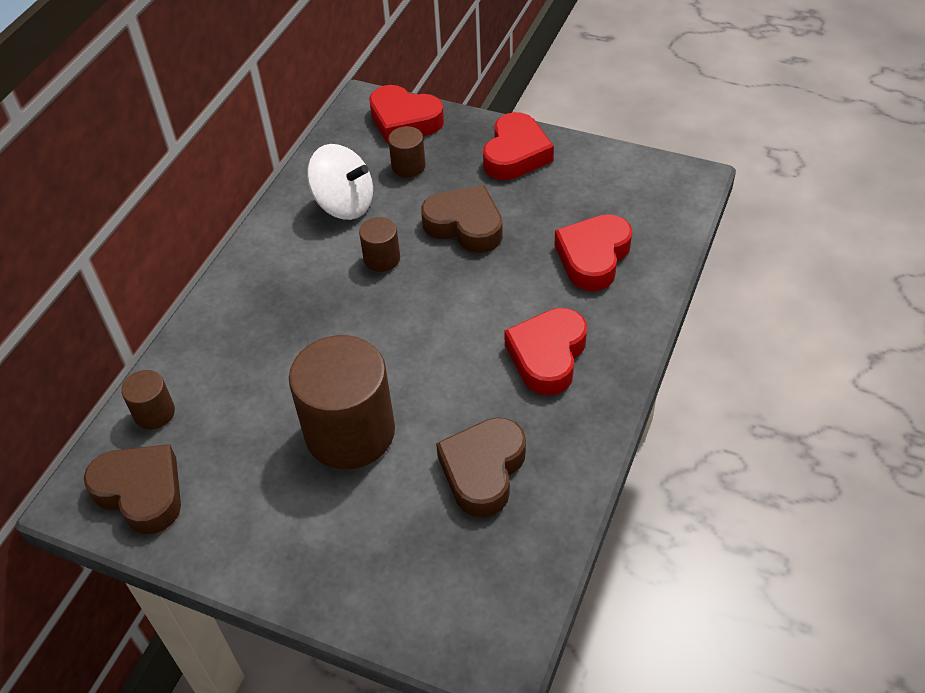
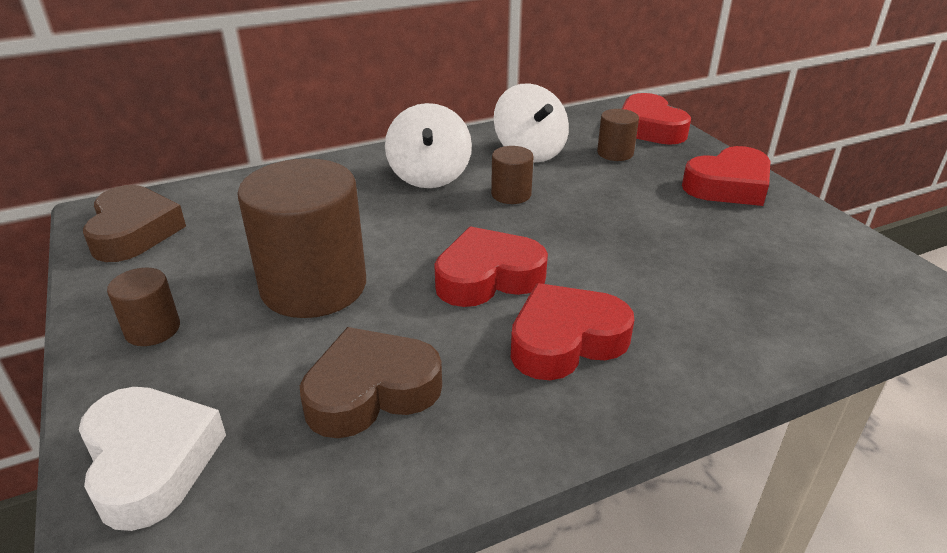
camera: 40 degrees right, 15 degrees down
(154, 413) = (219, 195): brown cylinder -> brown cylinder (152, 329)
(298, 280) = (429, 176): none -> white spinning top
(422, 604) = (150, 461): none -> white heart
(465, 225) = (614, 208): brown heart -> none
(593, 257) = (720, 292): red heart -> red heart (488, 277)

